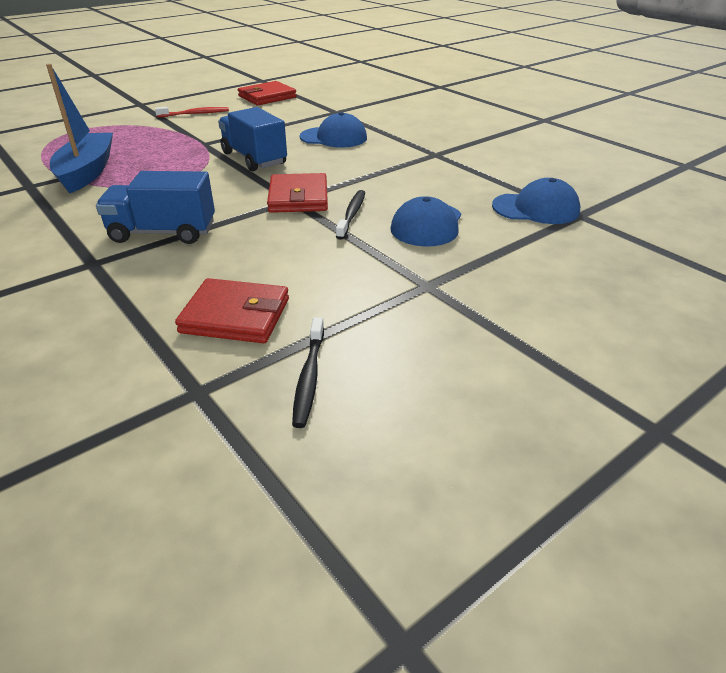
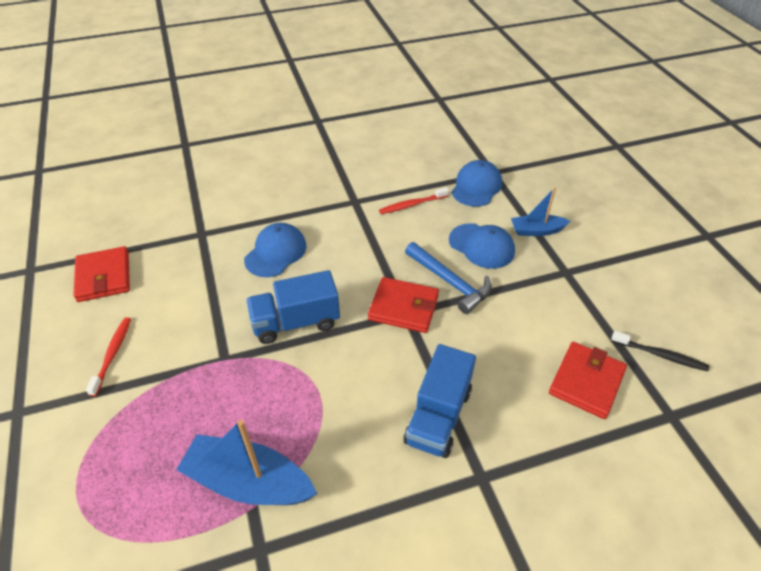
camera: 70 degrees left, 10 degrees up
(352, 214) = (449, 282): black toothbrush -> blue hammer
(460, 179) = (412, 205): none -> red toothbrush
(491, 256) = (536, 231): none -> blue boat

